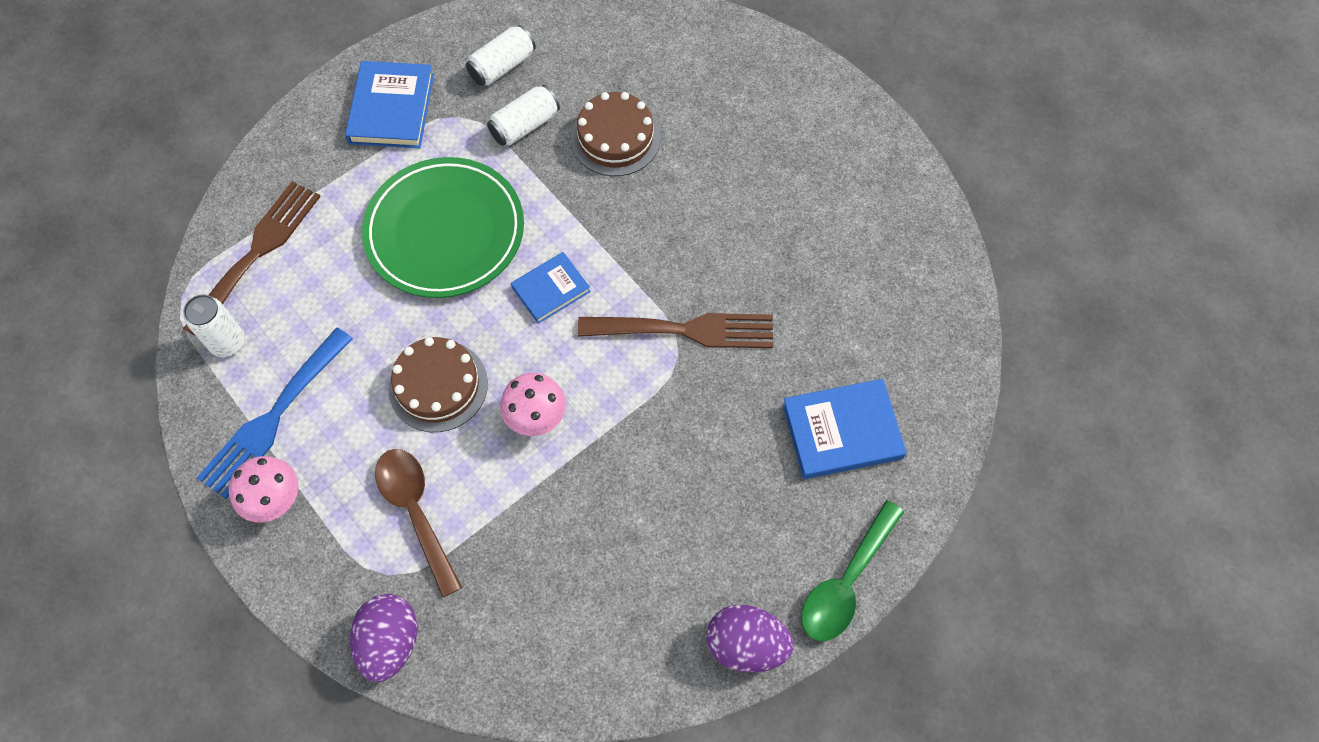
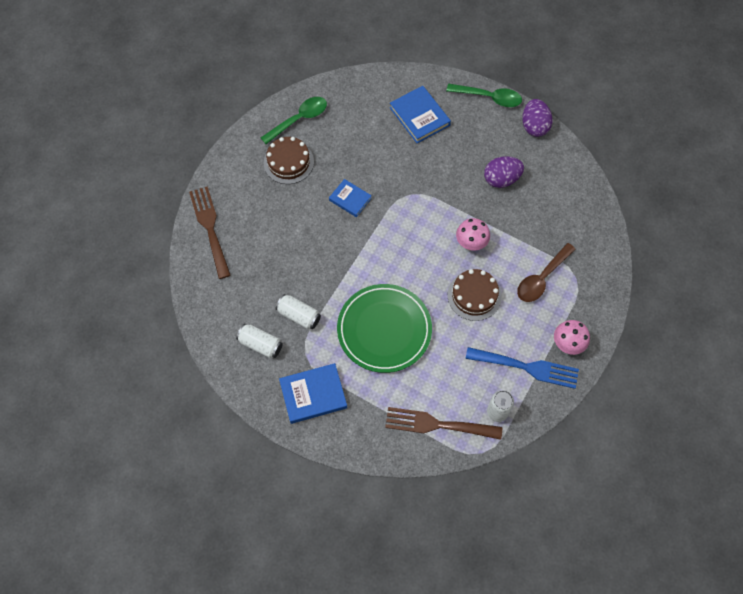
camera: 110 degrees left, 0 degrees up
(390, 642) = (605, 264): purple egg -> purple egg (501, 179)
(551, 289) = (398, 263): blue book -> blue book (350, 199)
(615, 138) = (290, 265): brown cake -> brown cake (288, 162)
(686, 330) = (395, 195): brown fork -> brown fork (210, 228)
(899, 229) = (299, 119): none -> green spoon

